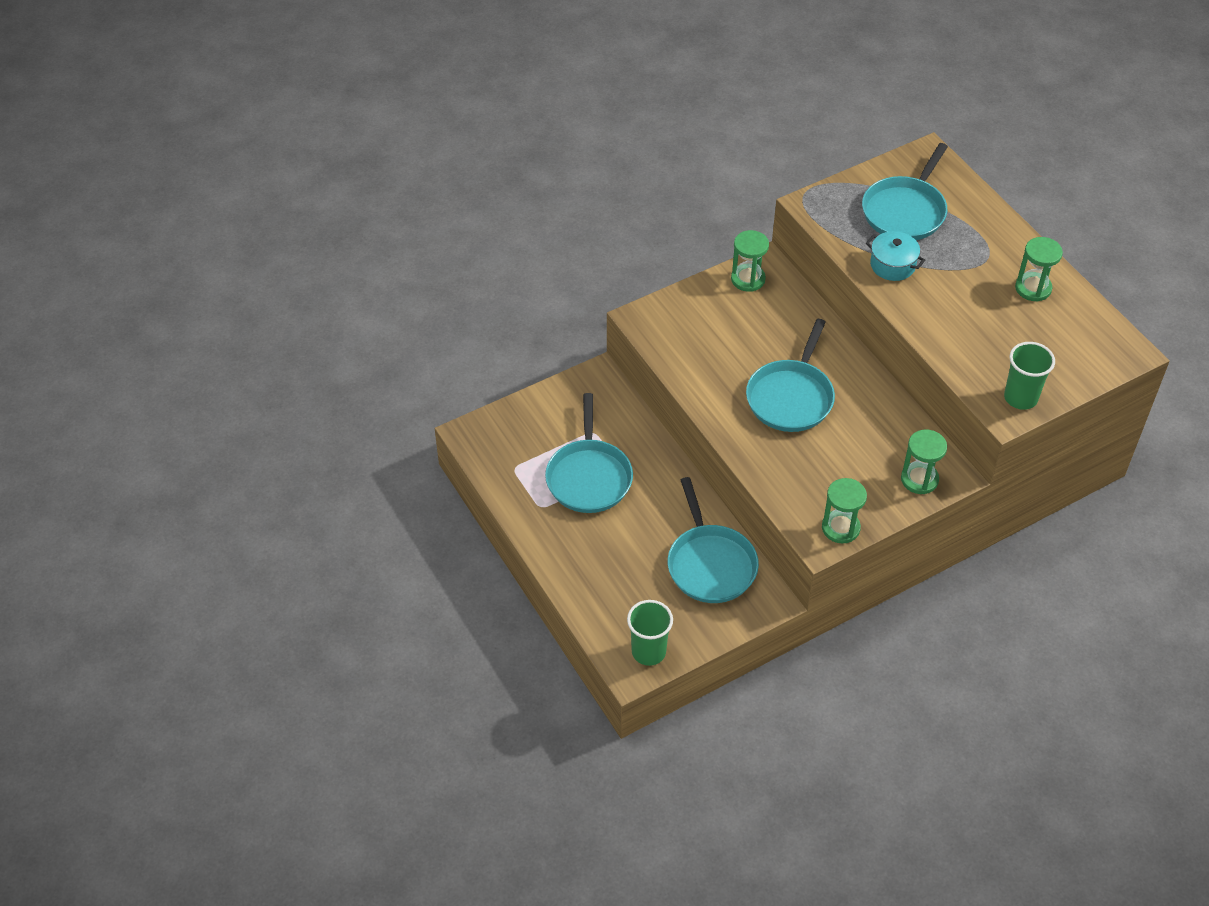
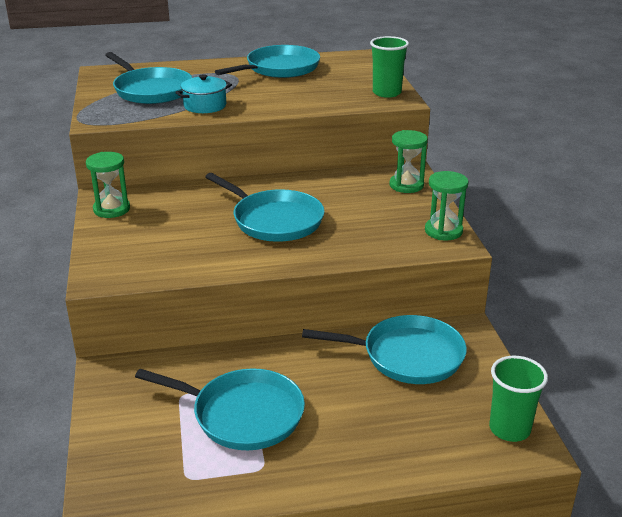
camera: 70 degrees left, 20 degrees down
(1033, 288) = (280, 68): green hourglass -> turquoise pan

